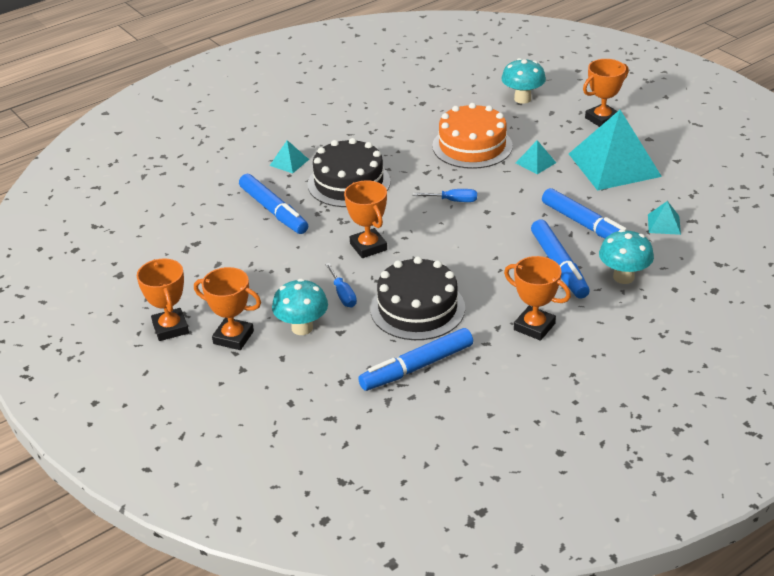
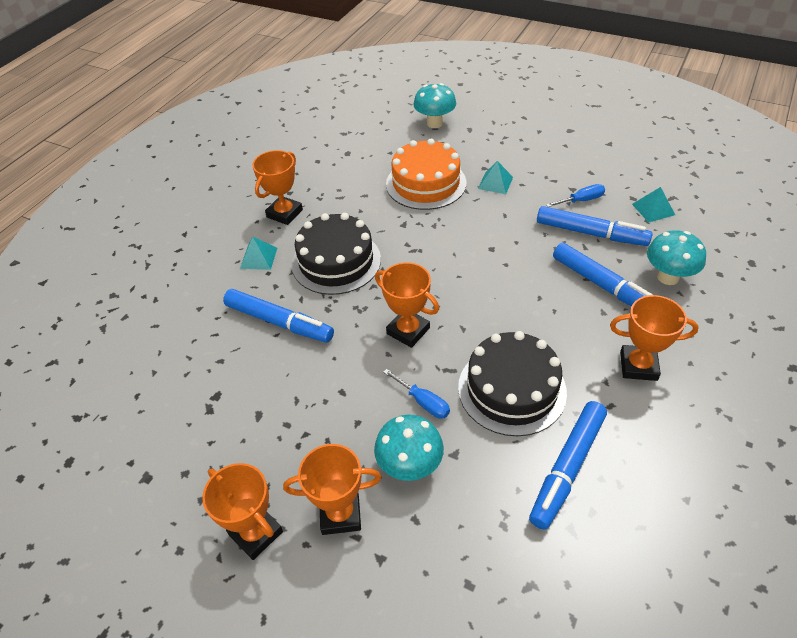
camera: 25 degrees left, 10 degrees up
(453, 201) = (452, 248): blue screwdriver -> blue screwdriver (581, 200)
(602, 119) = (517, 123): orange trophy -> orange trophy (284, 213)
(614, 165) = (563, 164): turquoise pyramid -> none

